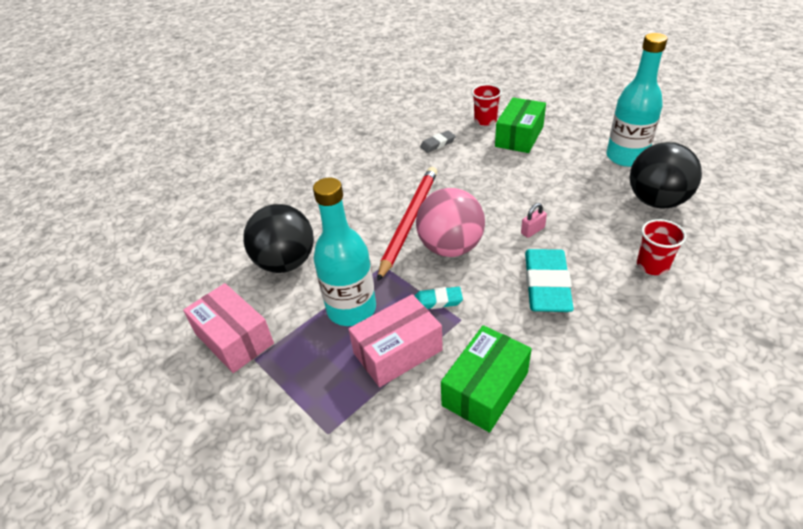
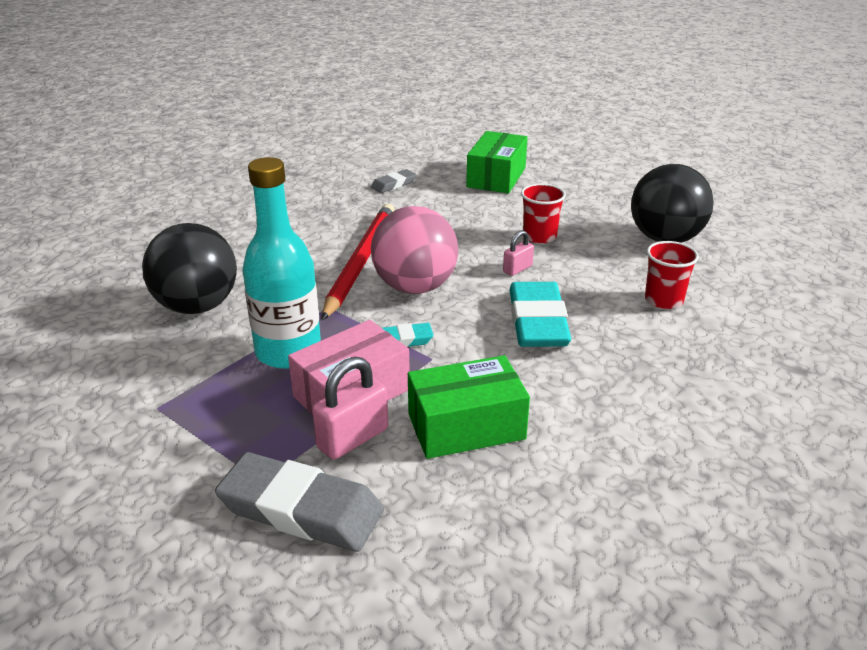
camera: 10 degrees left, 10 degrees down
(234, 338) = (128, 387): pink box -> none
(355, 463) = (301, 509): none -> grey eraser
(397, 396) = (353, 438): none -> pink padlock
(485, 120) = (453, 161): red cup -> red cup (539, 236)
(485, 389) = (466, 426): green box -> green box turned 45 degrees clockwise
(626, 157) = (627, 197): turquoise bottle -> none

